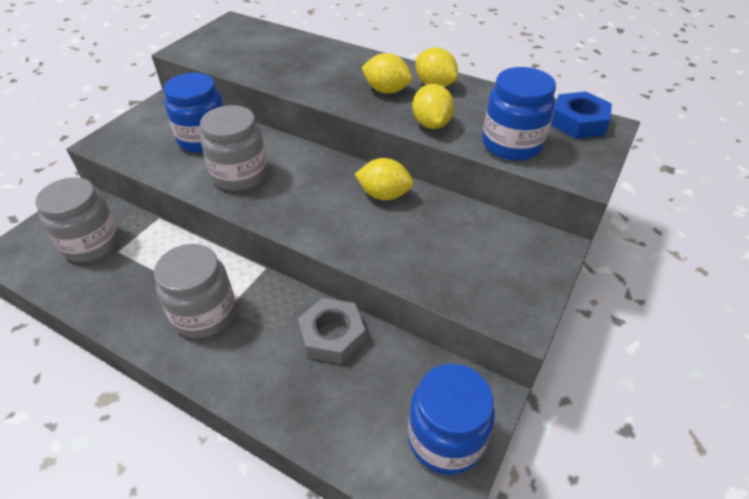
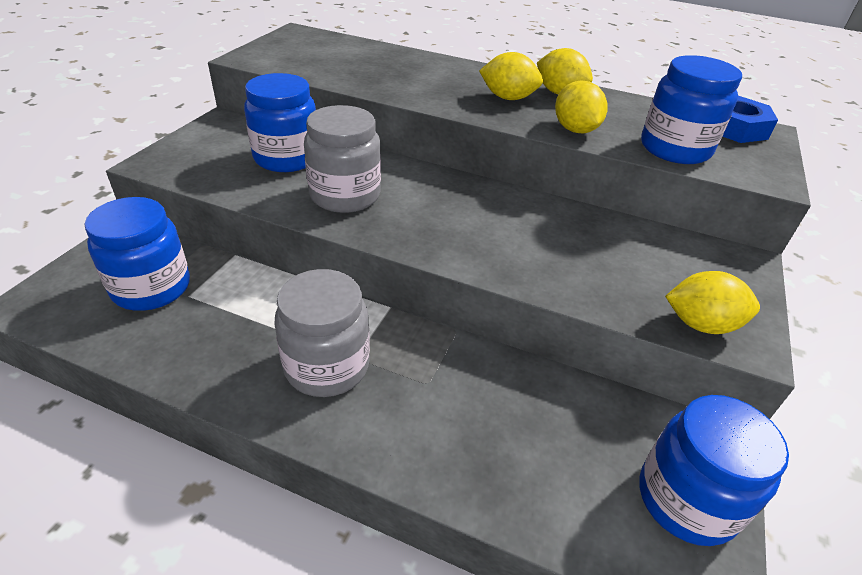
camera: 10 degrees left, 5 degrees down
(92, 243) = (151, 288): grey jar -> blue jar
(332, 335) = (500, 382): grey nut -> none
(384, 195) = (528, 213): yellow lemon -> yellow lemon (701, 324)

